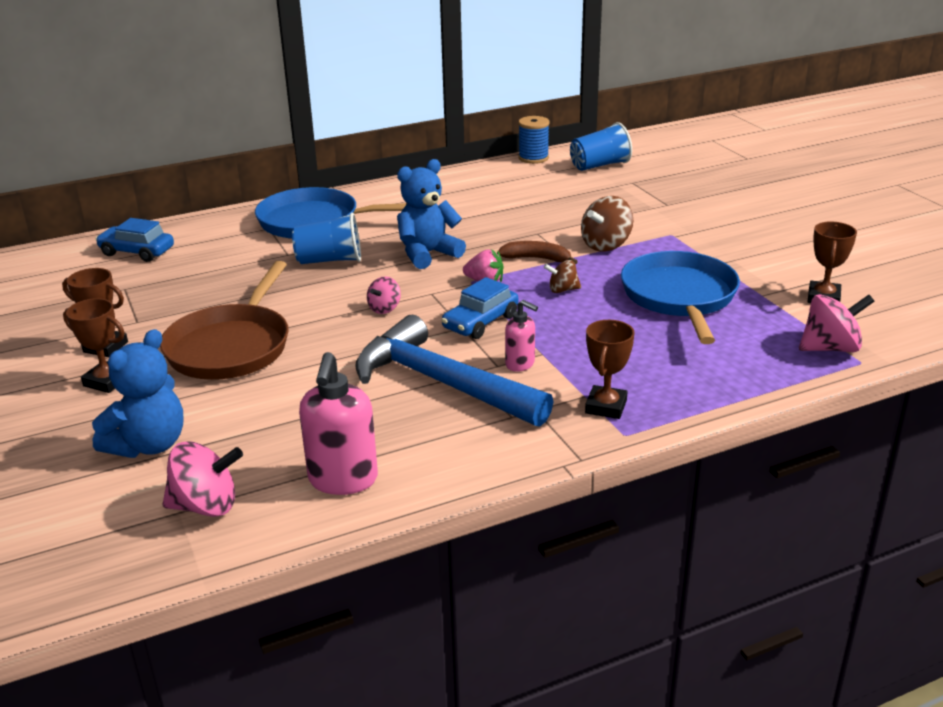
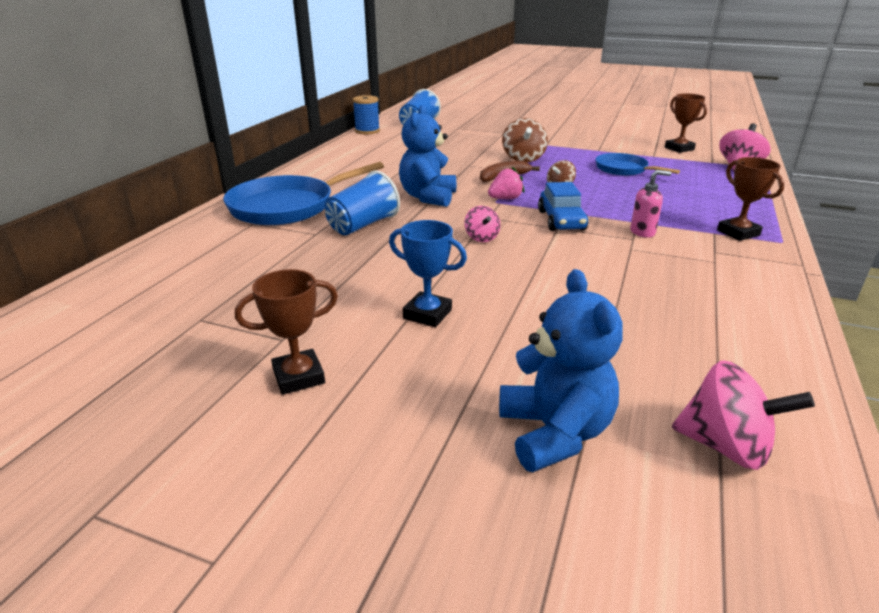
camera: 45 degrees left, 0 degrees up
(107, 381) = (374, 405): brown trophy -> none
(137, 252) = (145, 285): blue car -> none
(206, 506) = (726, 446): pink spinning top -> pink spinning top turned 75 degrees clockwise
(231, 346) = (427, 314): brown pan -> blue trophy
(343, 480) = (745, 356): pink soap dispenser -> none
(441, 383) = (632, 263): blue hammer -> none
(680, 297) = (624, 169): blue pan -> blue pan, size x0.58

